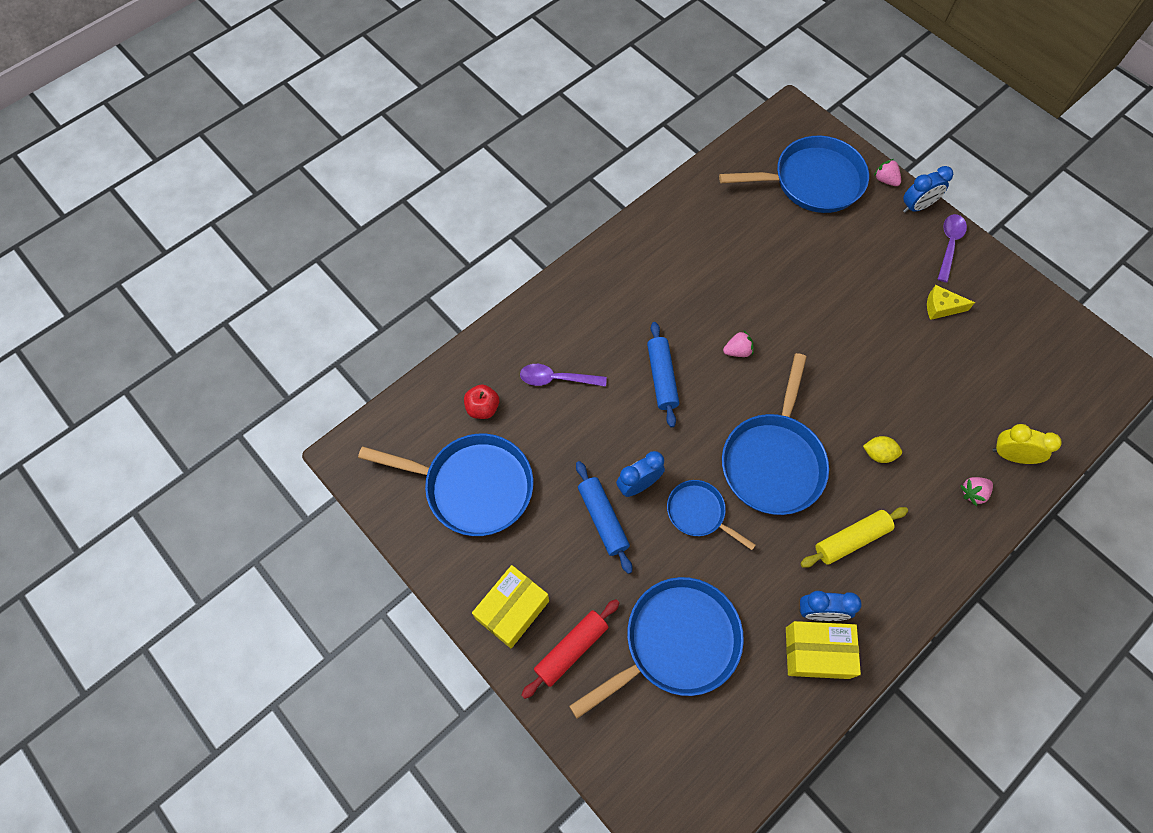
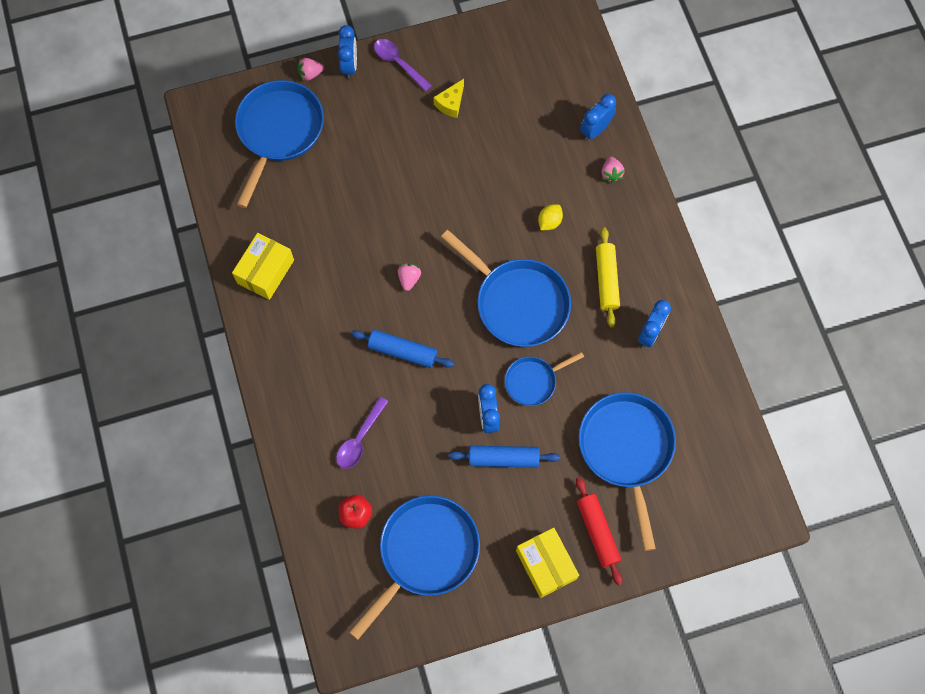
camera: 65 degrees left, 5 degrees up
(817, 653) = (678, 351): yellow box -> yellow box (265, 271)
(1011, 455) = (595, 130): yellow clock -> blue clock

